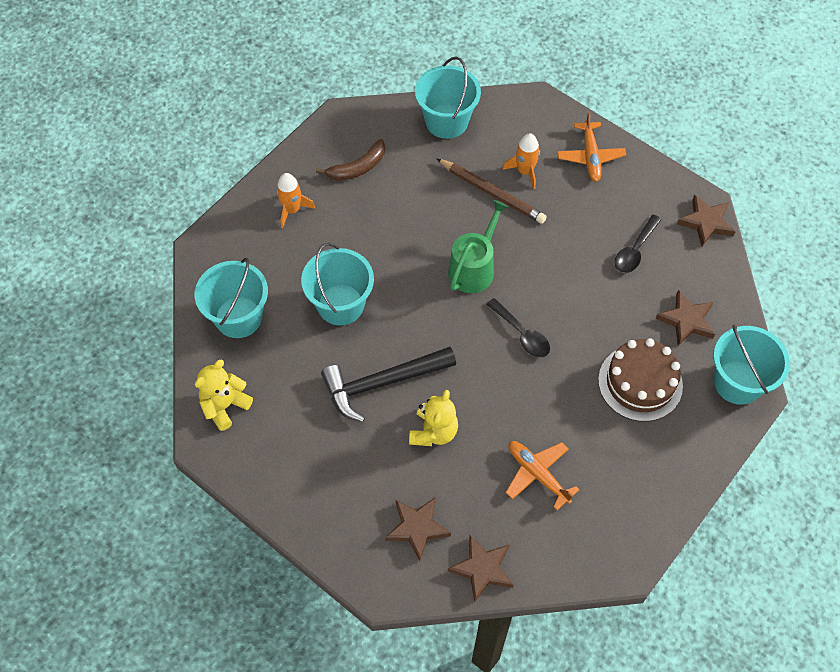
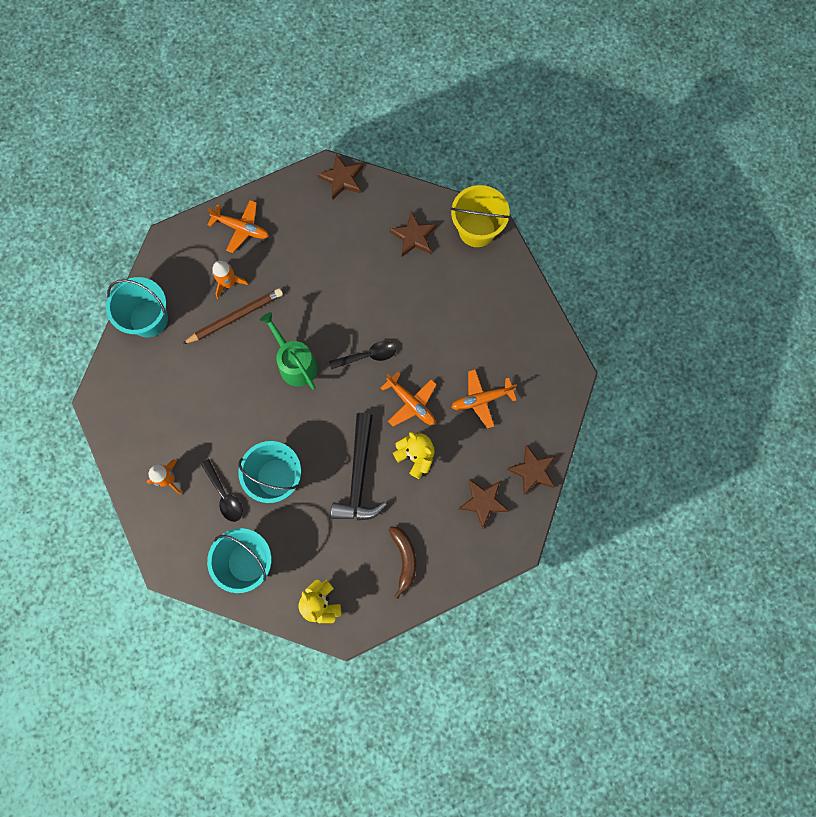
camera: 65 degrees left, 15 degrees up
(358, 167) = (156, 409): brown banana -> brown banana (404, 559)
(492, 401) = (411, 403): none -> orange plane
(635, 250) = (339, 240): black spoon -> black spoon (224, 495)
(640, 383) = (446, 294): brown cake -> none
(738, 382) = (477, 230): turquoise bucket -> yellow bucket

